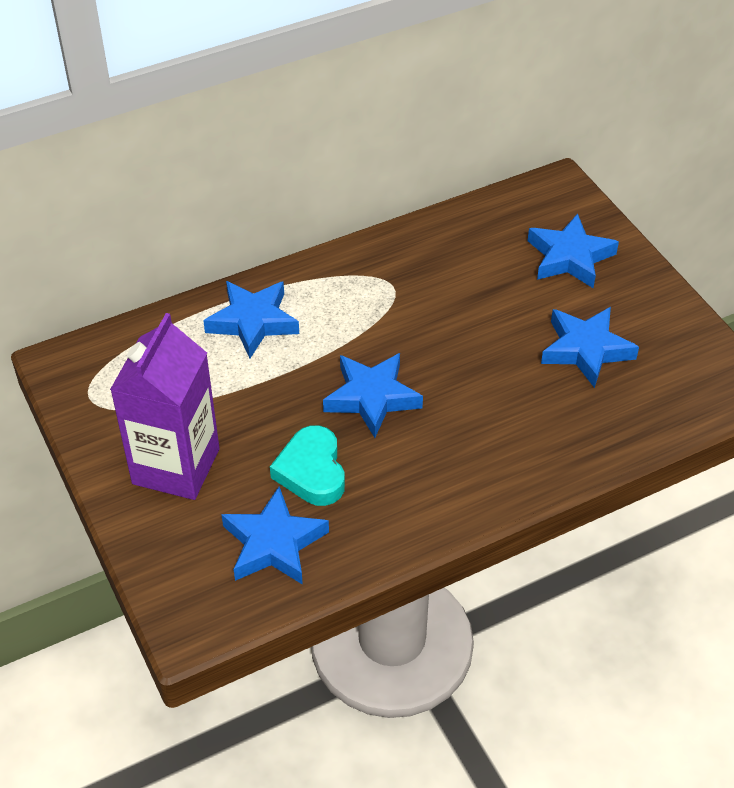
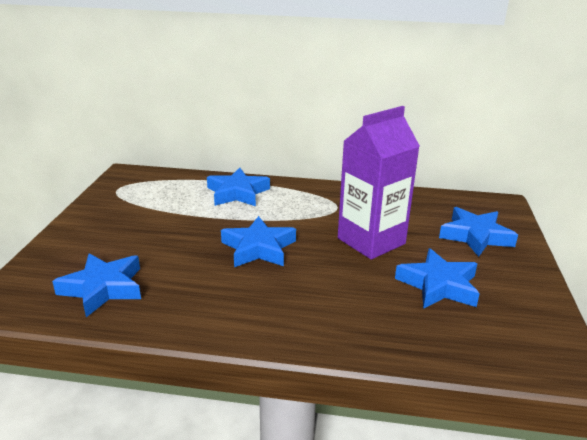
camera: 35 degrees right, 20 degrees down
(176, 466) = (111, 230): purple carton -> purple carton (371, 241)
(312, 471) = (175, 265): turquoise heart -> none

